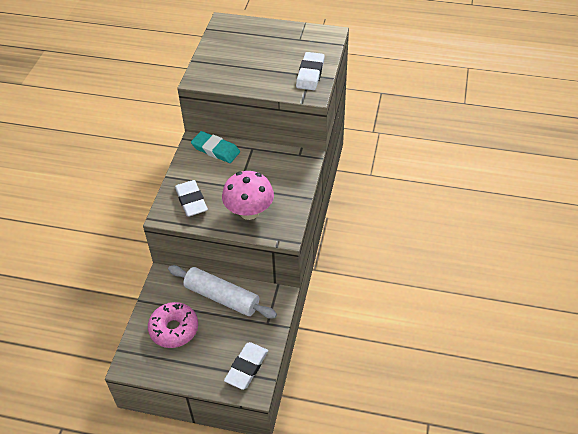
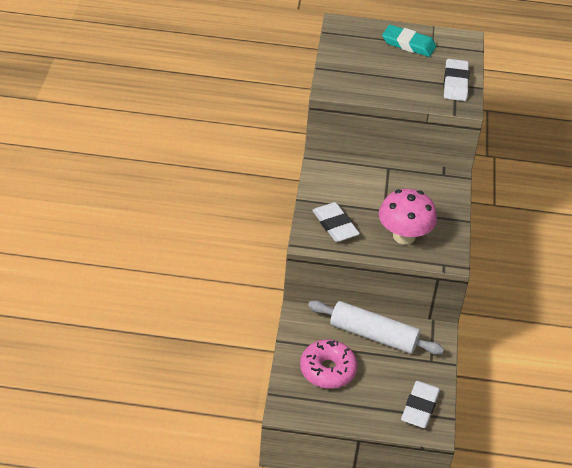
camera: 10 degrees left, 5 degrees down
(215, 150) = (347, 169): turquoise eraser -> turquoise eraser (408, 44)

